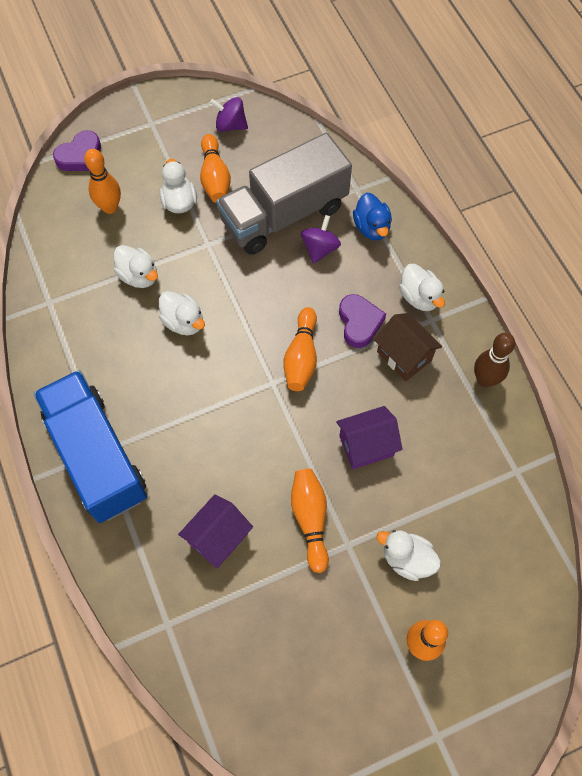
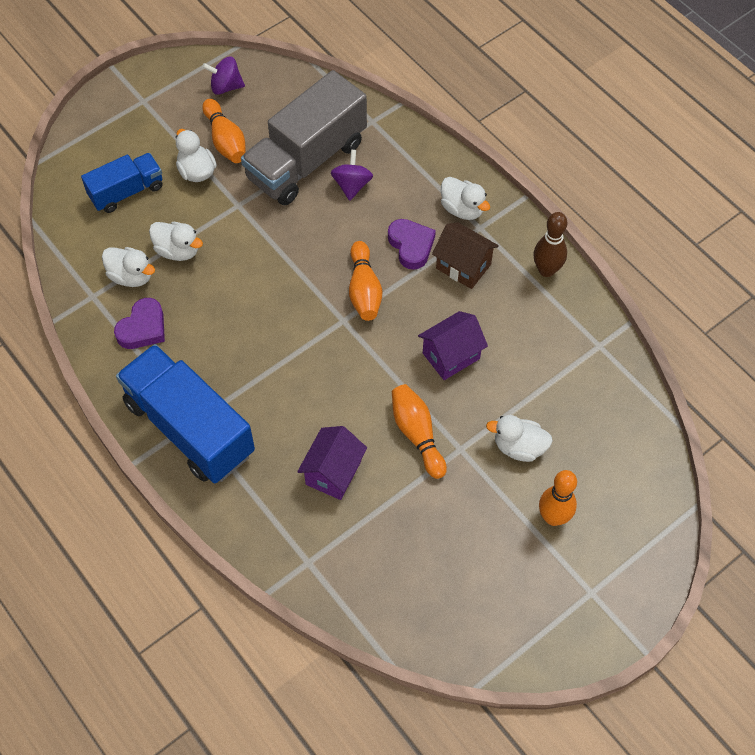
camera: 15 degrees left, 5 degrees down
(80, 156) = (79, 148): purple heart -> purple heart (143, 328)
(110, 207) = (127, 192): orange bowling pin -> blue truck
(183, 322) = (237, 284): white duck -> white duck (131, 276)
(372, 227) = (397, 154): blue duck -> none

